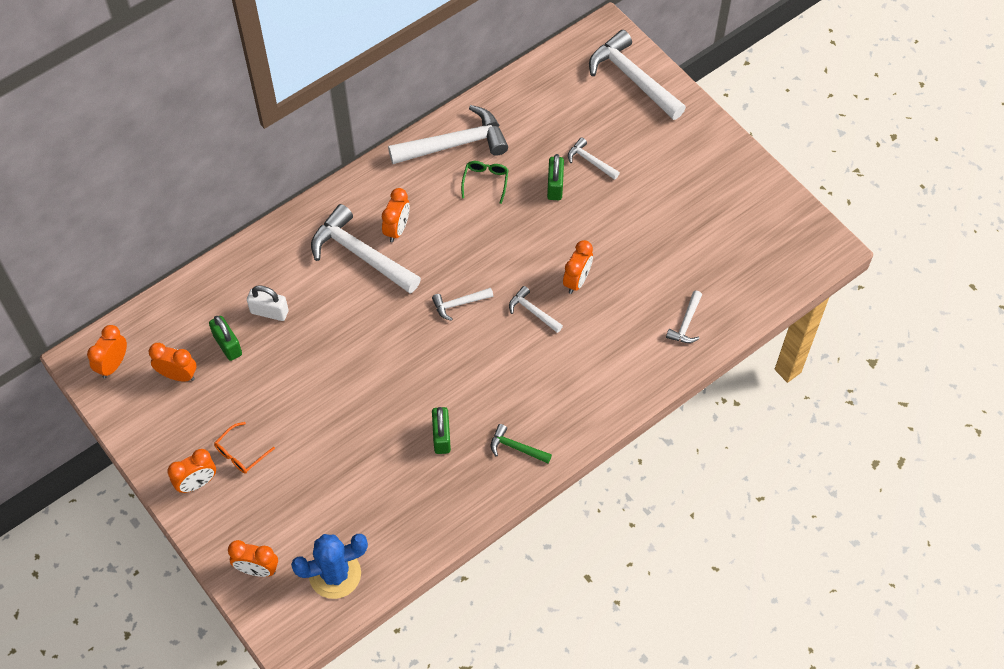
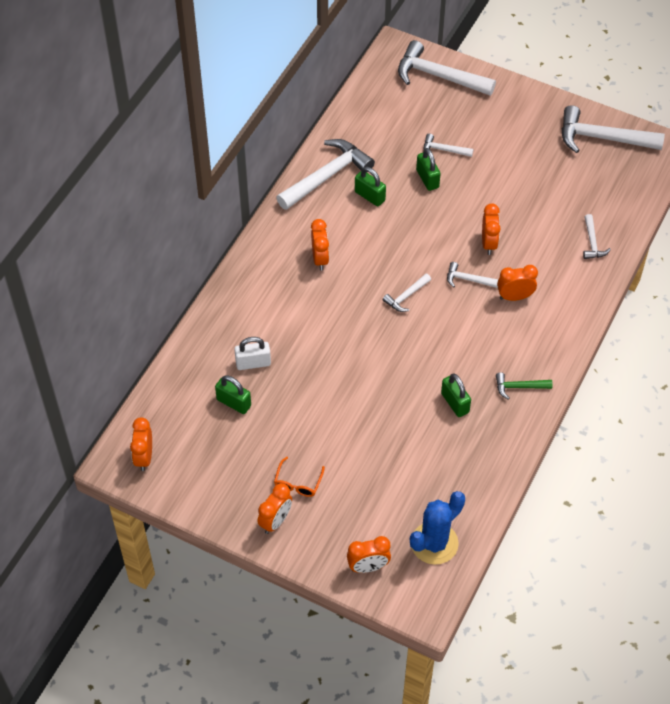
camera: 25 degrees left, 5 degrees down
(178, 375) = (206, 443): orange clock -> orange clock (514, 297)
(361, 254) = (302, 289): white hammer -> white hammer (602, 138)
(485, 182) = (370, 196): green glasses -> green padlock

